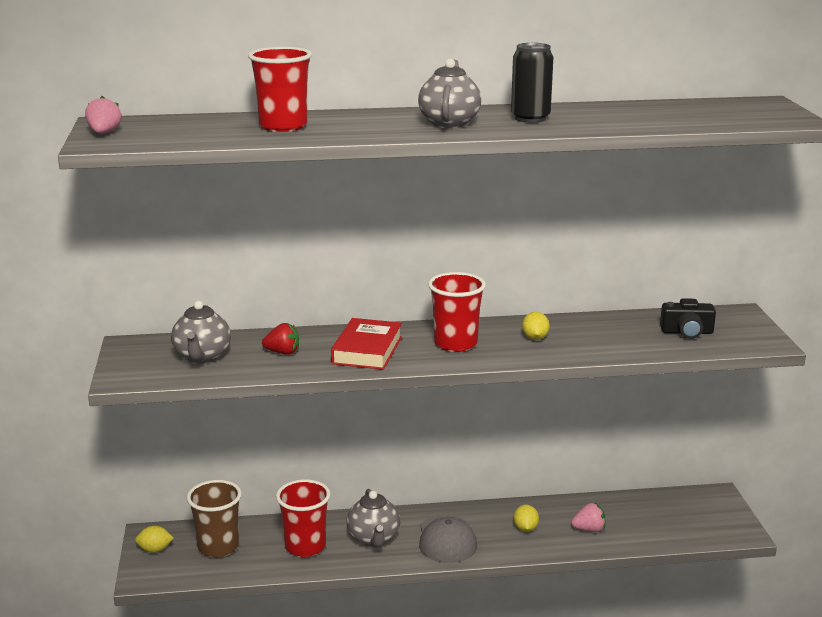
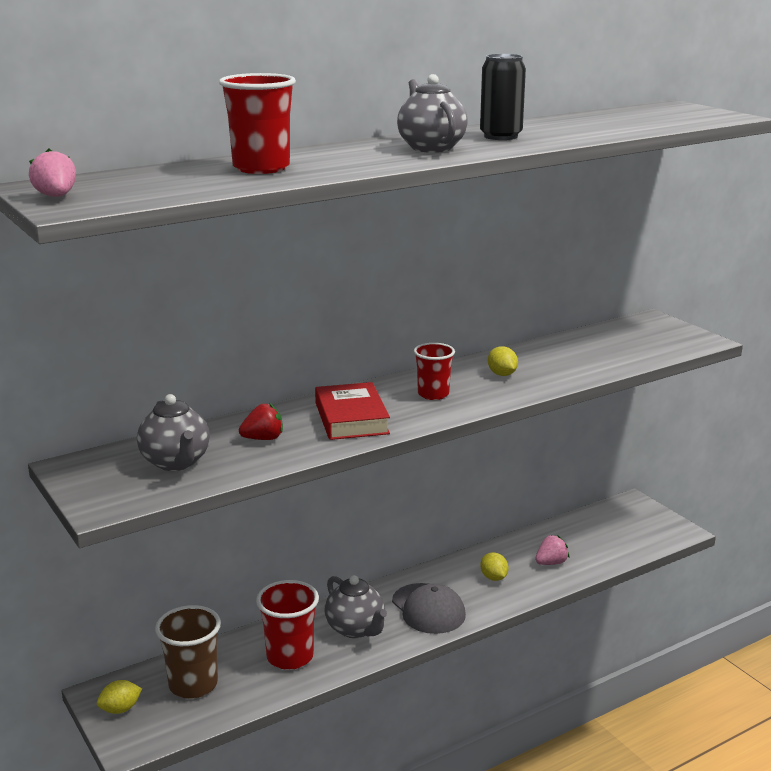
camera: 25 degrees left, 0 degrees up
(455, 344) = (433, 394): red cup -> red cup, size x0.66
(687, 332) = (628, 344): black camera -> none

